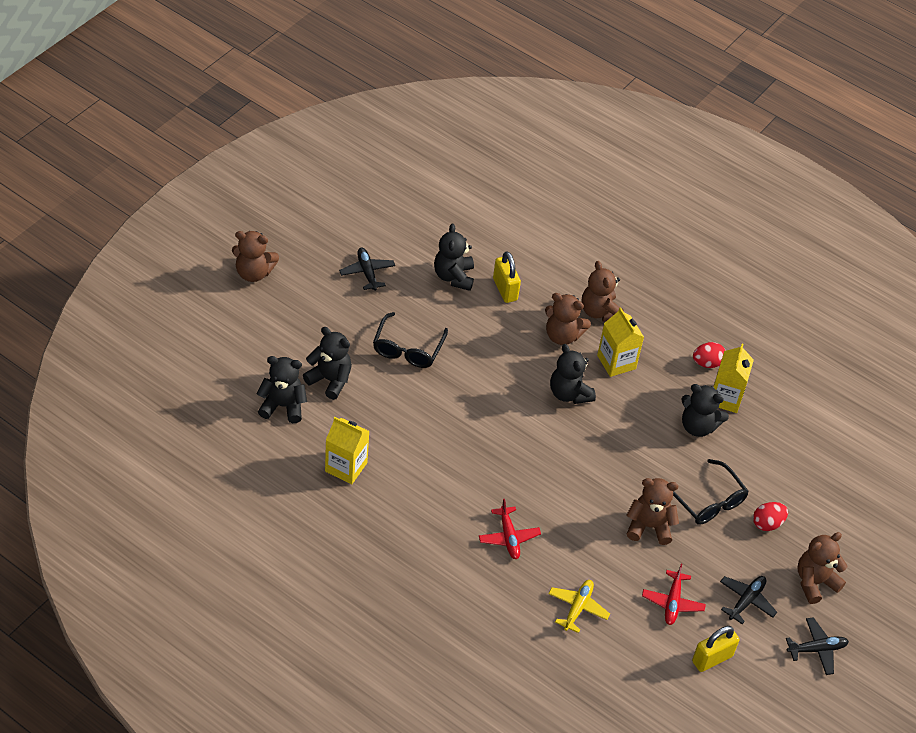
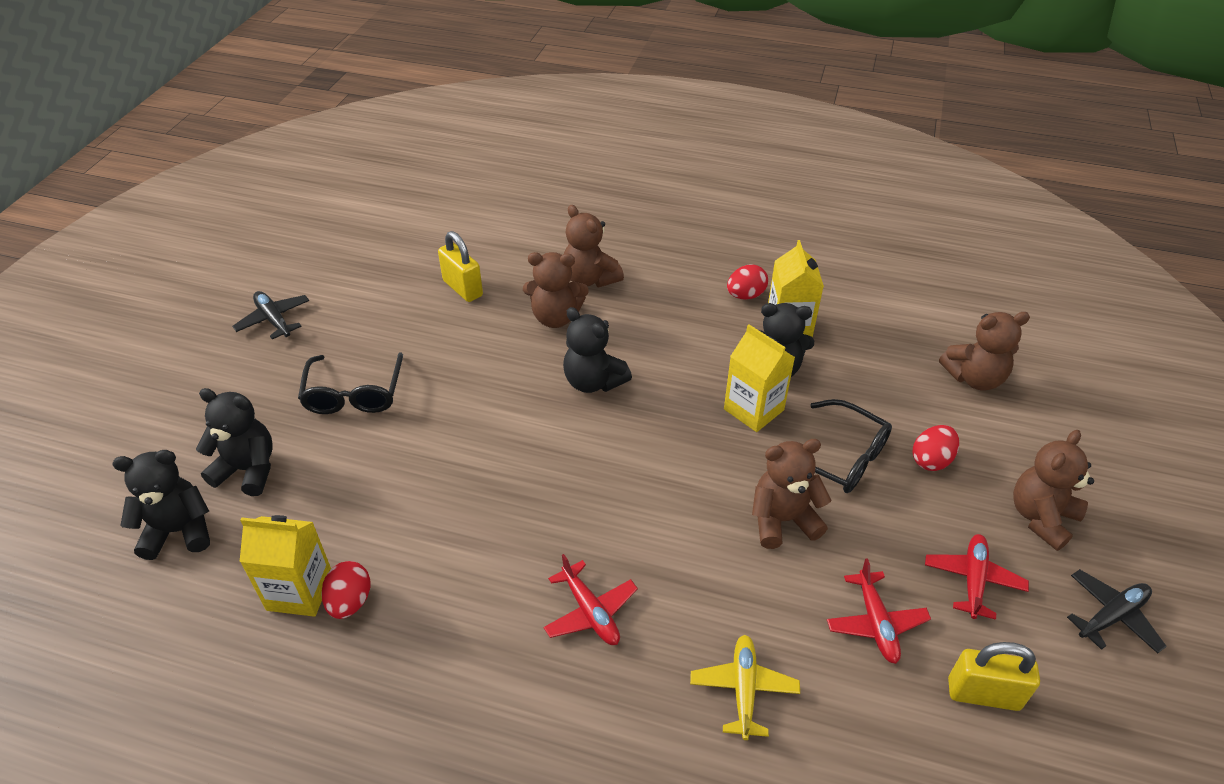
camera: 15 degrees left, 5 degrees down
(254, 273) = (110, 365): brown teddy bear -> brown teddy bear (974, 378)
(373, 483) = (350, 602): none -> red egg
(453, 277) = (392, 293): black teddy bear -> none
(616, 362) = (636, 327): yellow carton -> yellow carton (753, 409)
(712, 659) = (983, 694): yellow padlock -> yellow padlock turned 60 degrees clockwise
(746, 601) = (973, 580): black plane -> red plane

